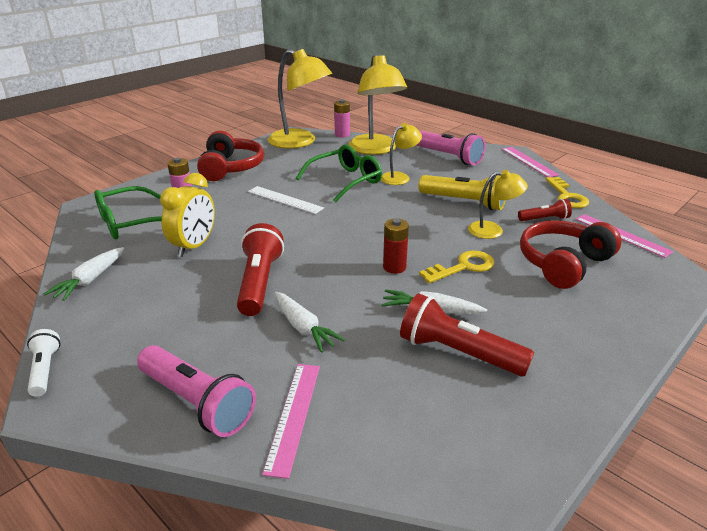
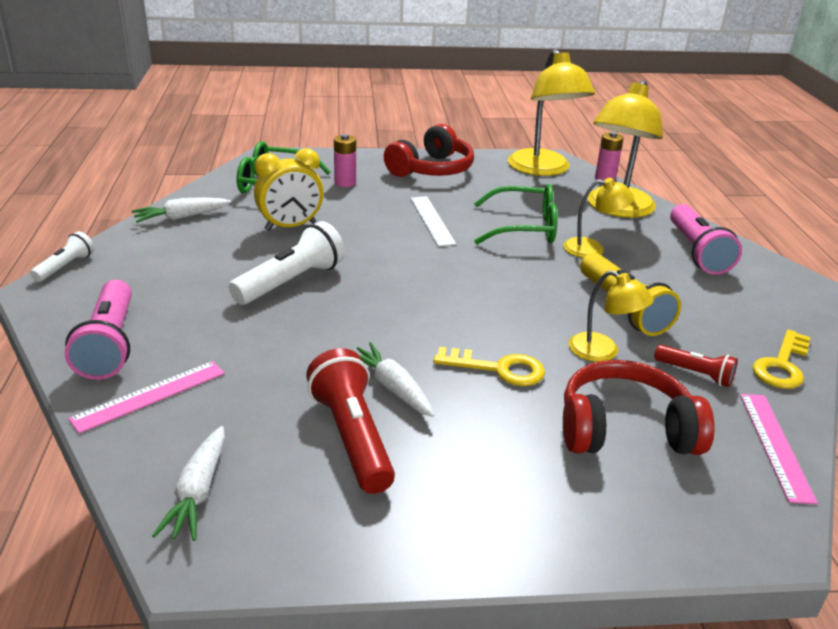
camera: 40 degrees right, 0 degrees up
(259, 282) = (291, 282): red flashlight -> white flashlight
(304, 328) = (263, 337): white carrot -> white carrot (198, 492)
(394, 267) = (428, 331): red battery -> none
(529, 161) = (806, 302): pink ruler -> none

